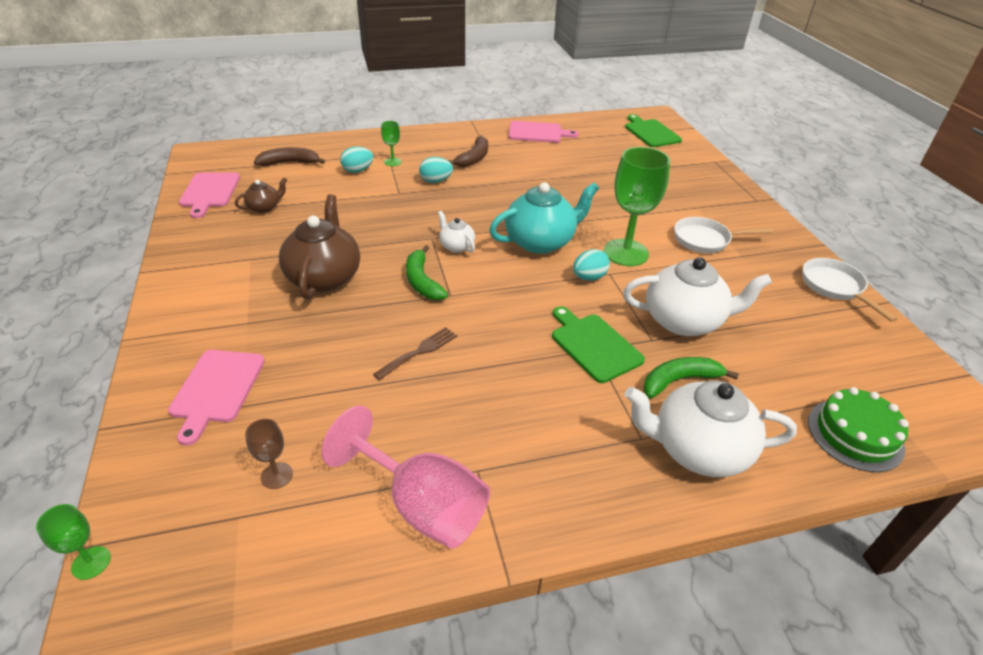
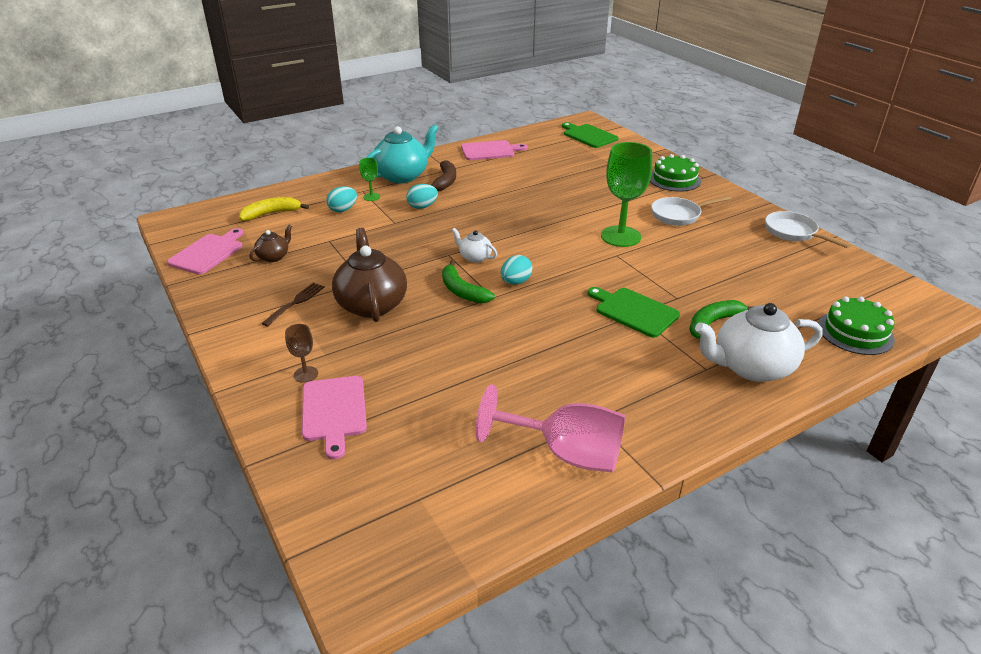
camera: 15 degrees left, 5 degrees down
(91, 562) = (315, 561): green goblet -> none
(209, 192) = (208, 253): pink cutting board -> pink cutting board turned 135 degrees counterclockwise
(277, 475) = (432, 462): brown goblet -> brown goblet (306, 374)
(289, 163) = (271, 214): brown banana -> yellow banana
(419, 351) = (494, 345): brown fork -> brown fork (296, 302)
(541, 242) = (545, 240): turquoise teapot -> turquoise teapot (402, 176)
(589, 277) = (601, 261): turquoise egg -> turquoise egg (515, 282)
(684, 321) = (694, 279): white teapot -> none
(721, 197) = (674, 179): none -> green cake

